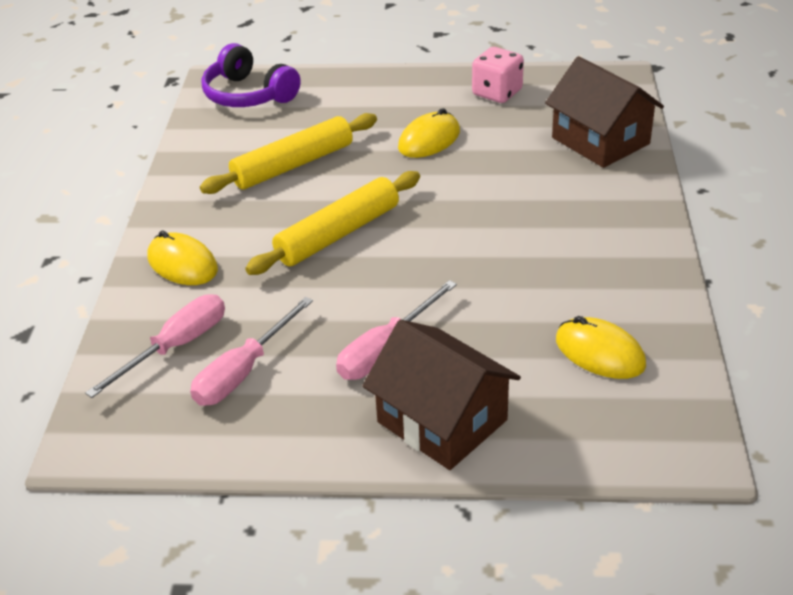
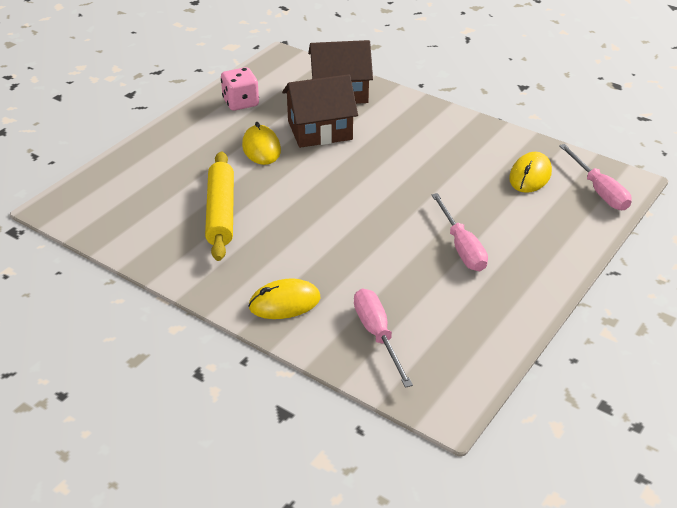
camera: 60 degrees left, 0 degrees up
(243, 371) = (431, 312): pink screwdriver -> pink screwdriver (598, 190)
(248, 95) = (98, 200): purple headphones -> none
(338, 234) = (325, 223): yellow rolling pin -> none
(442, 421) = (541, 251): brown house -> brown house (319, 130)
(599, 352) = (530, 175): yellow mouse -> yellow mouse turned 45 degrees counterclockwise

